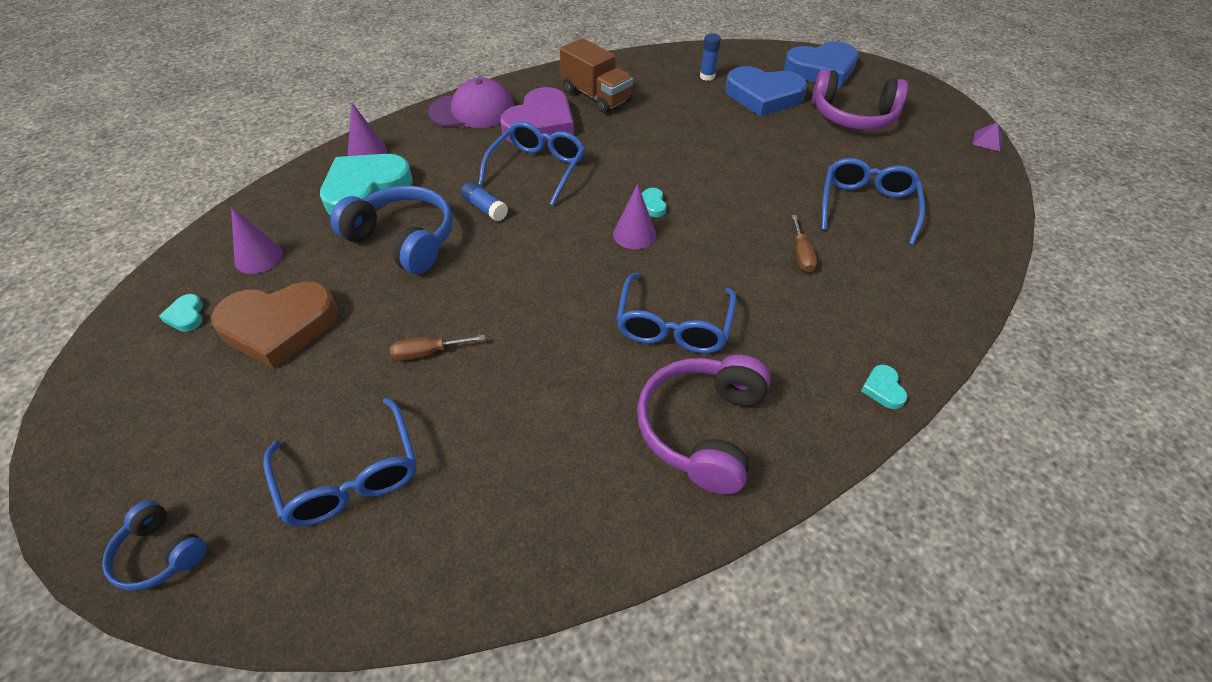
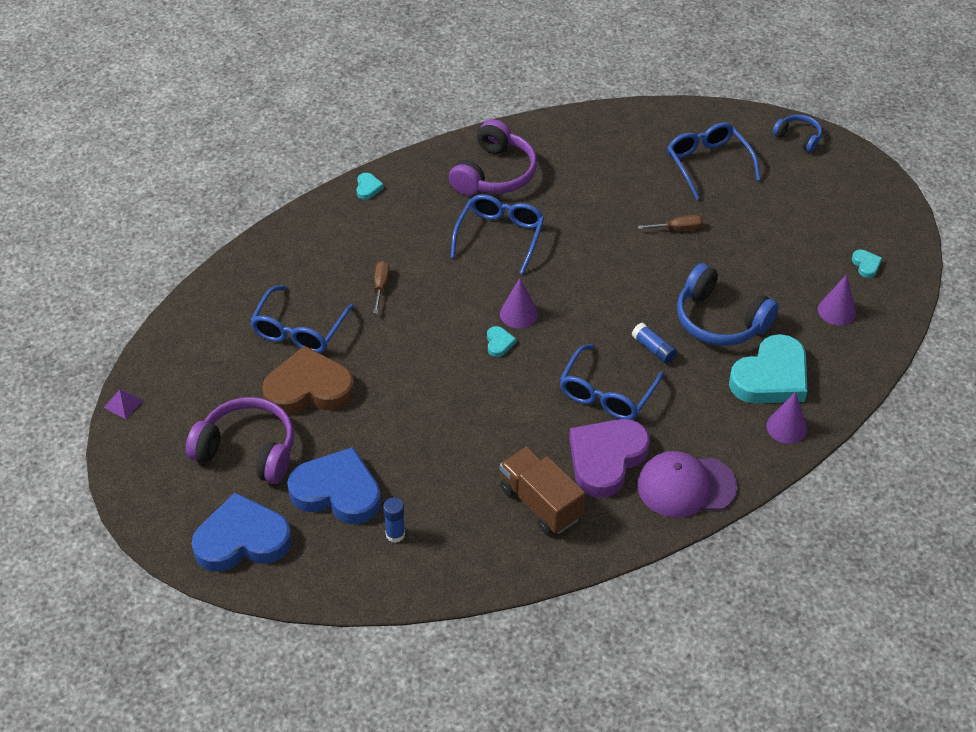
camera: 175 degrees left, 0 degrees up
(279, 327) = (792, 253): brown heart -> brown heart (308, 388)

